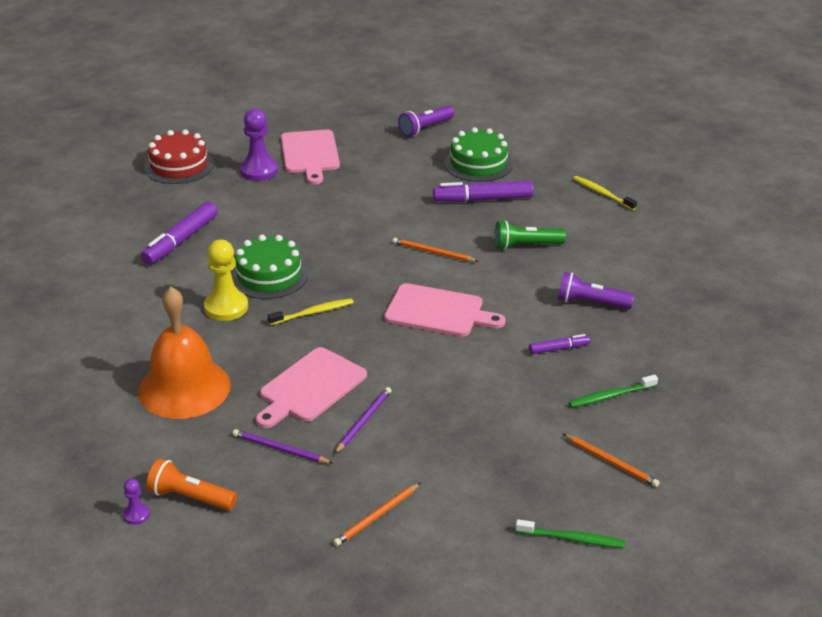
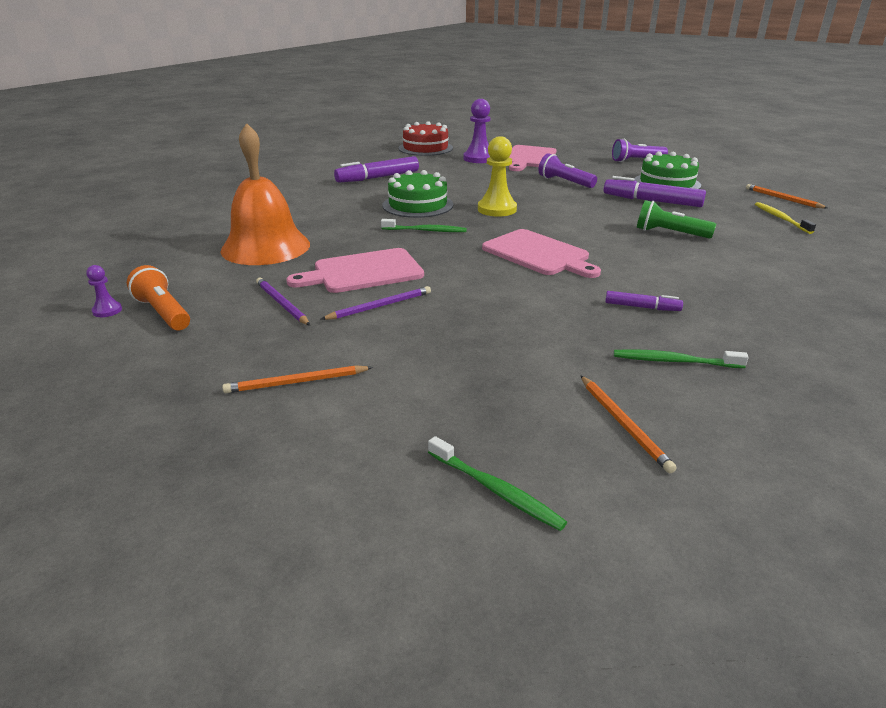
camera: 30 degrees right, 5 degrees down
(226, 307) = (362, 213): yellow pawn -> yellow pawn (497, 209)
(313, 313) = (426, 231): yellow toothbrush -> green toothbrush
(433, 252) = (573, 220): orange pencil -> orange pencil (783, 199)
(591, 303) = (710, 283): purple flashlight -> purple flashlight (565, 182)

